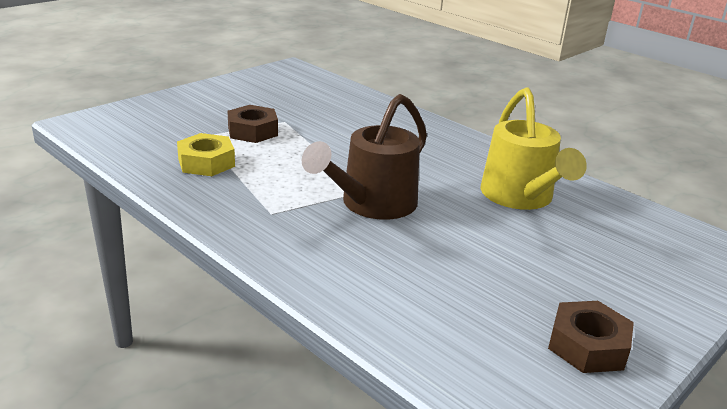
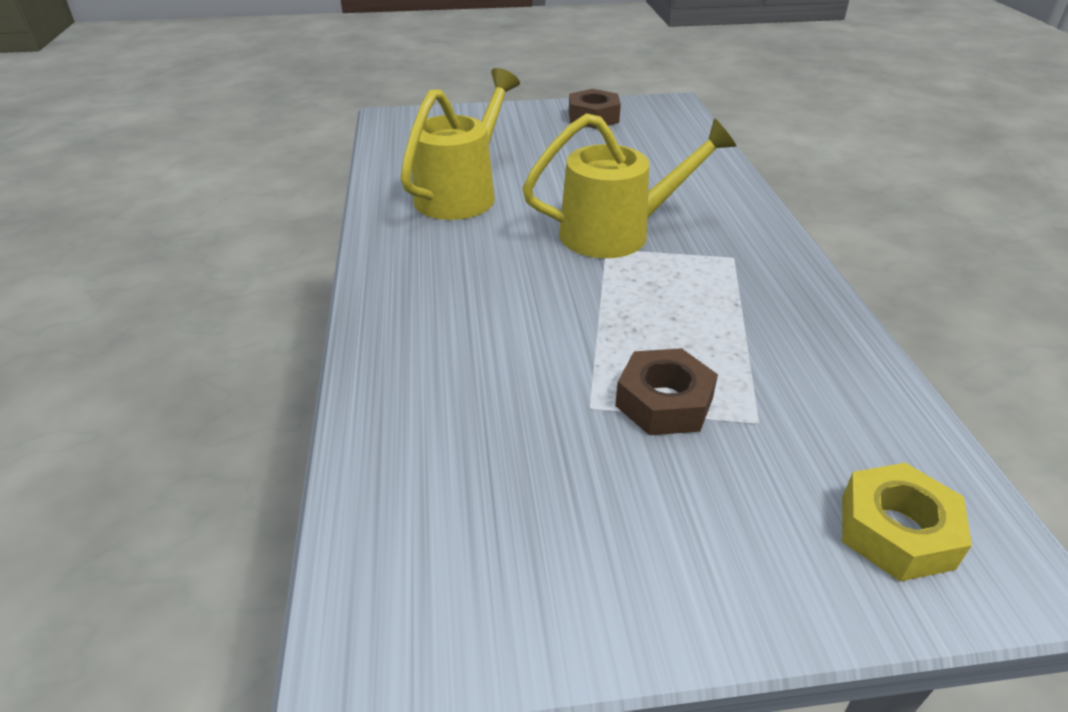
camera: 140 degrees left, 10 degrees up
(206, 163) = (776, 357): yellow nut -> yellow nut (896, 531)
(371, 205) = (618, 232): brown watering can -> yellow watering can

